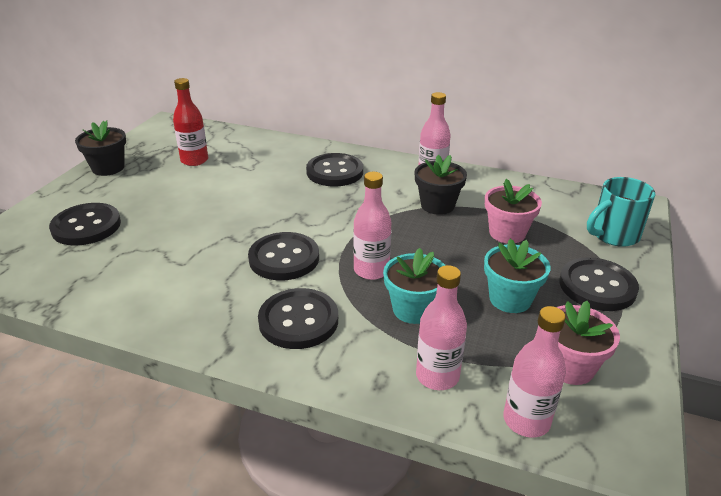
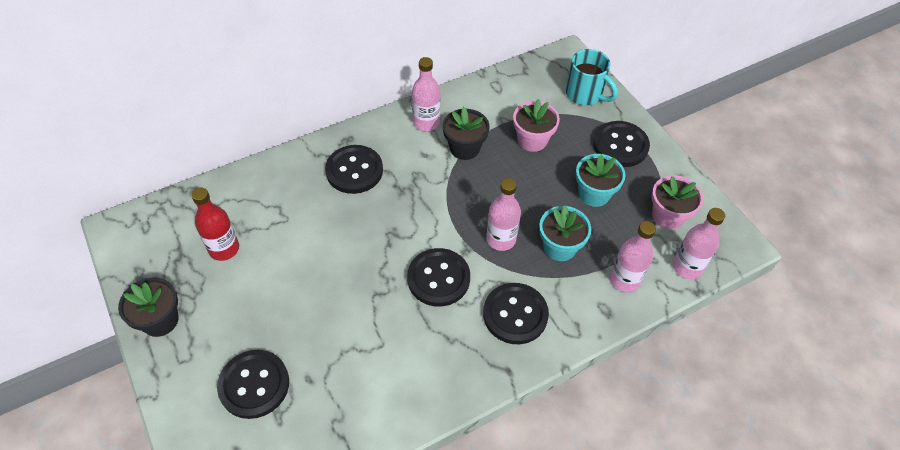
camera: 50 degrees left, 20 degrees up
(613, 235) = (585, 94): turquoise mug -> turquoise mug turned 60 degrees counterclockwise

